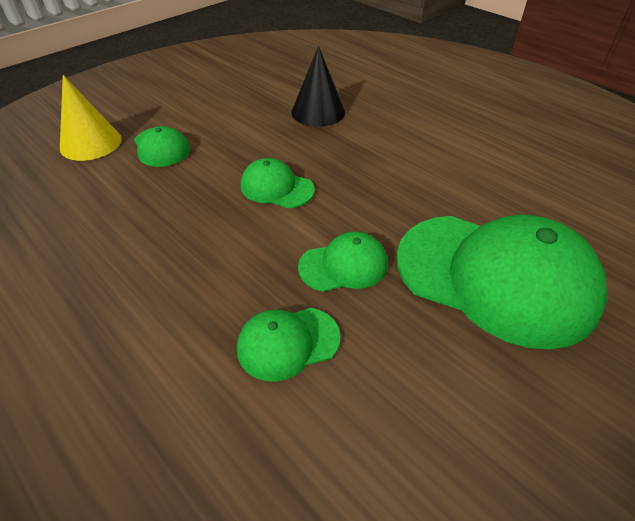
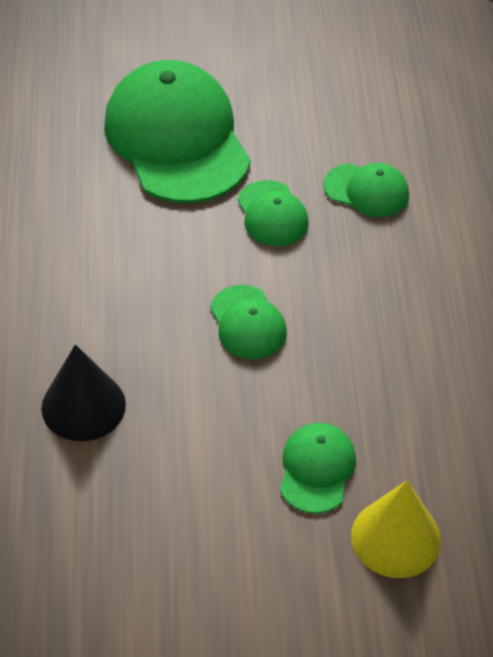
camera: 140 degrees left, 5 degrees up
(343, 265) = (272, 214): green cap -> green cap turned 135 degrees counterclockwise

